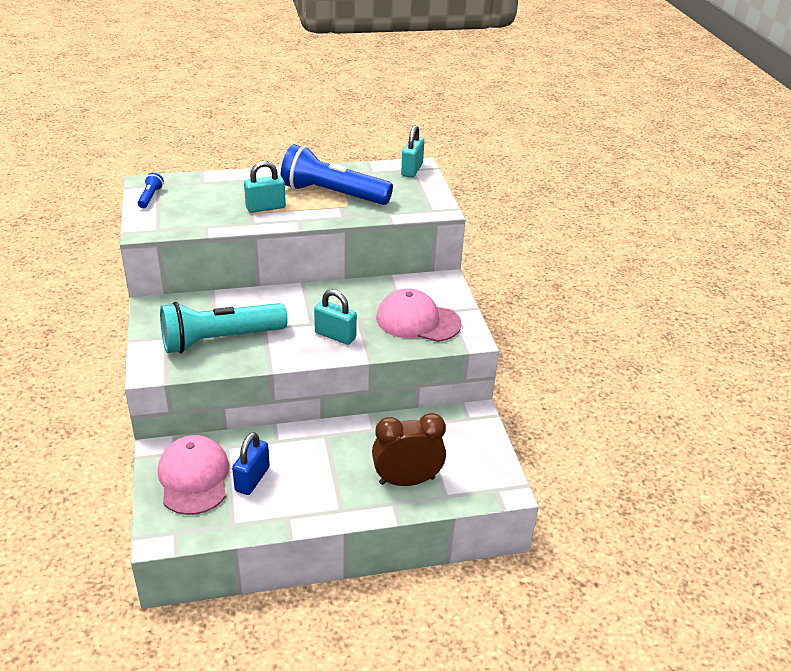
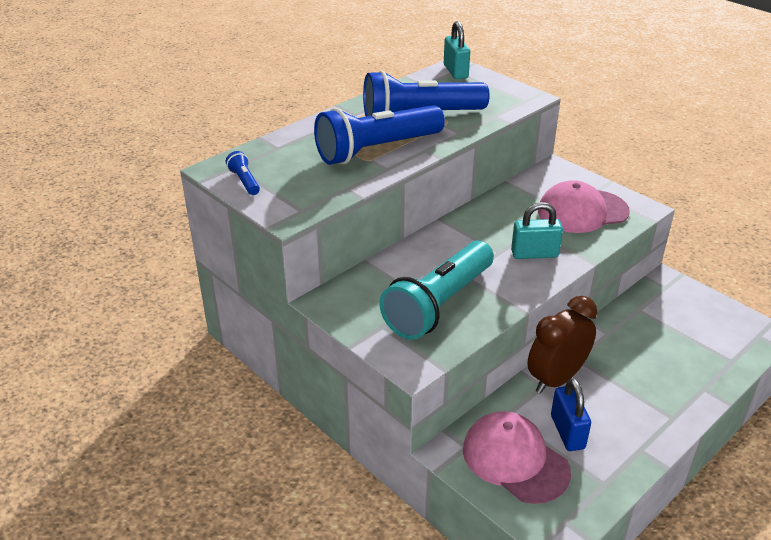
camera: 30 degrees left, 0 degrees up
(265, 207) = (377, 150): turquoise padlock -> blue flashlight
(407, 481) = (689, 364): brown clock -> brown clock (556, 379)

